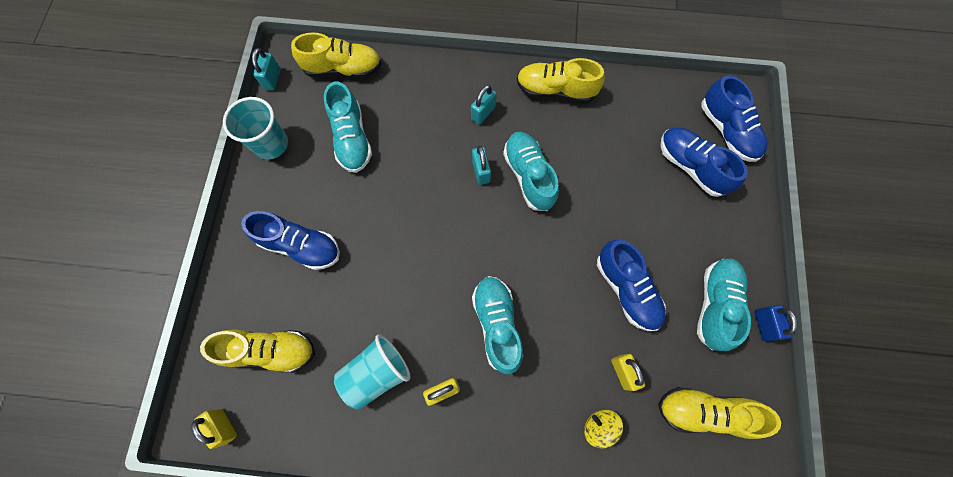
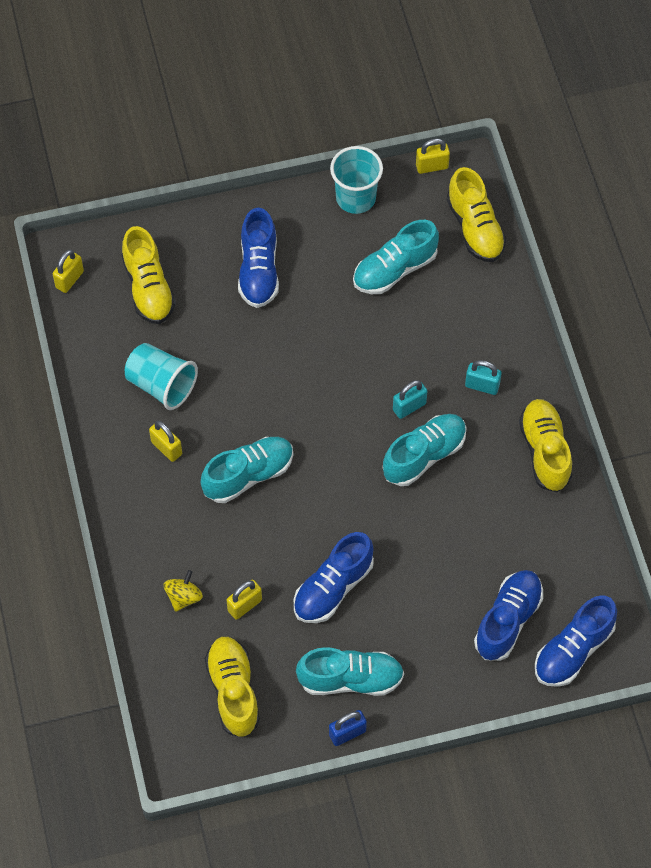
camera: 70 degrees right, 10 degrees down
(272, 79) = (432, 166): turquoise padlock -> yellow padlock

